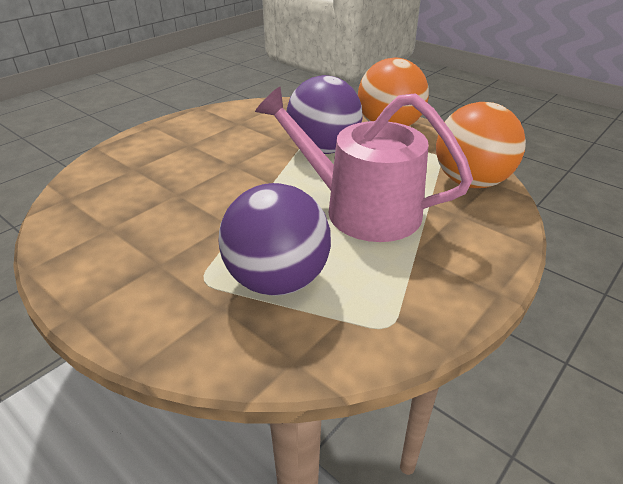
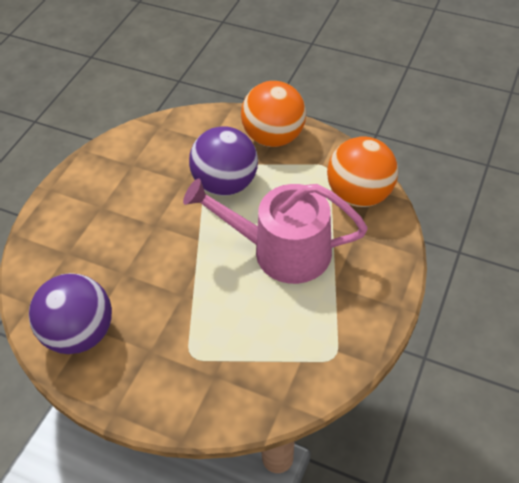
camera: 15 degrees left, 15 degrees up
(277, 280) = (245, 340): purple ball -> purple ball (80, 333)

